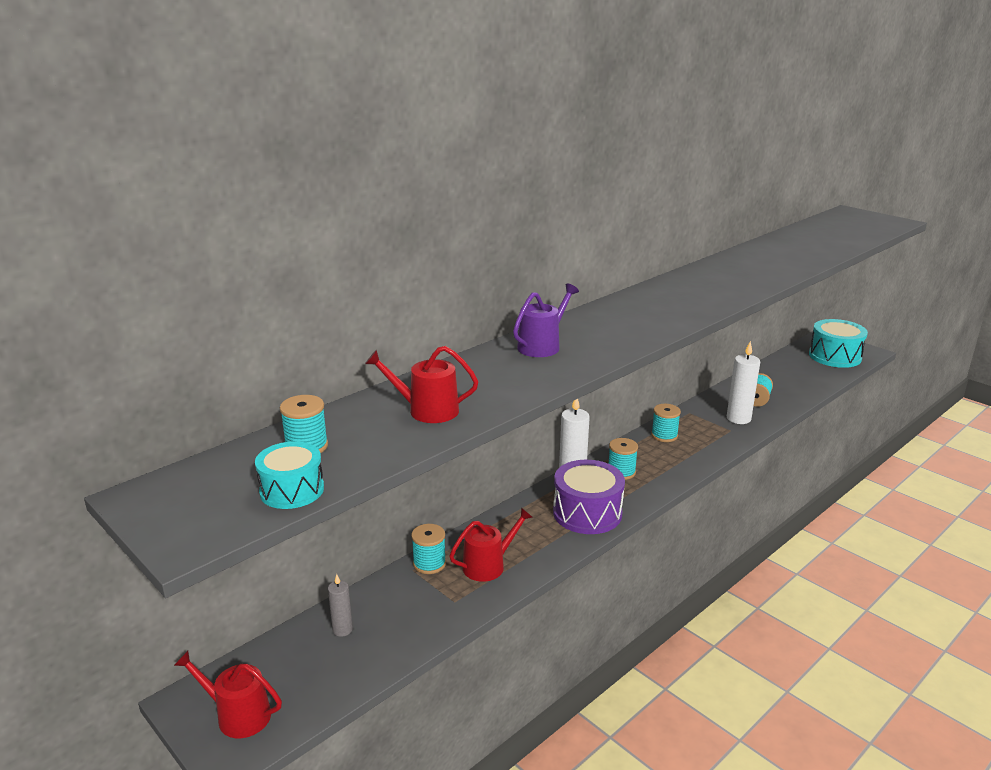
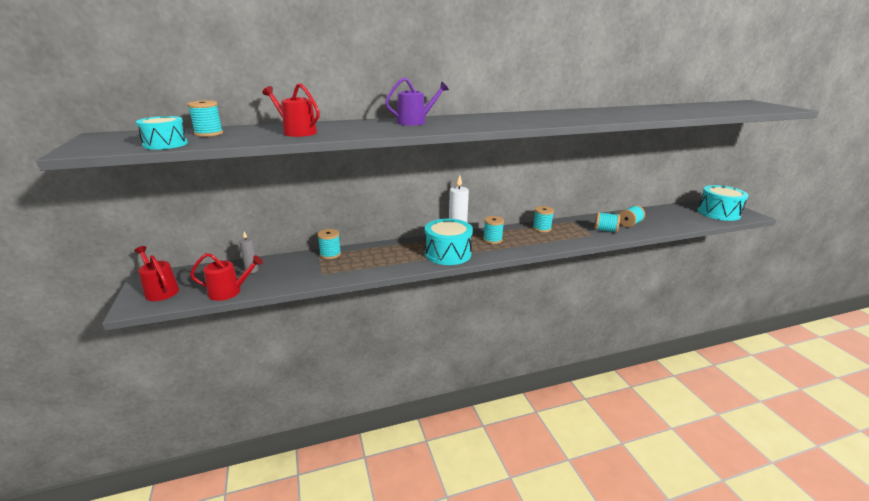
camera: 25 degrees right, 0 degrees up
(488, 565) = (360, 263): red watering can -> red watering can (229, 292)
(587, 513) = (448, 253): purple drum -> turquoise drum
(738, 418) = (605, 230): white candle -> turquoise spool

